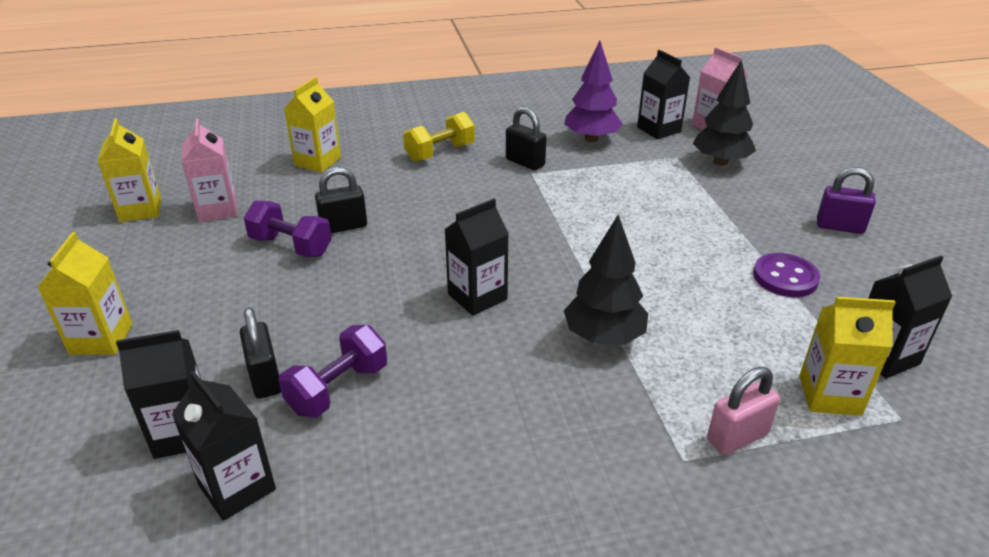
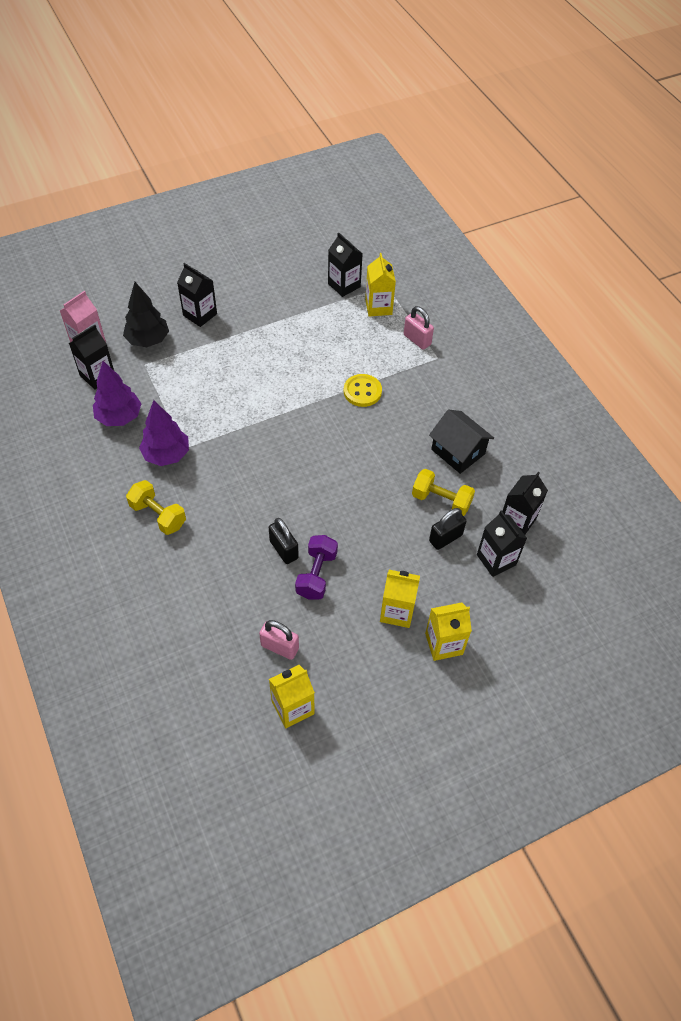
camera: 105 degrees left, 20 degrees up
(218, 210) = (280, 647): pink carton -> pink padlock
(318, 161) = (188, 602): yellow carton -> yellow carton (397, 611)
(338, 389) = (441, 501): purple dumbbell -> yellow dumbbell
(432, 436) = (458, 451): none -> black house
(477, 296) = (343, 454): black carton -> black carton (200, 315)
(525, 162) = (166, 455): black padlock -> purple tree
(603, 337) = (362, 391): black tree -> yellow button
(785, 277) = (286, 316): purple button -> none
(839, 227) = (225, 288): purple padlock -> none

